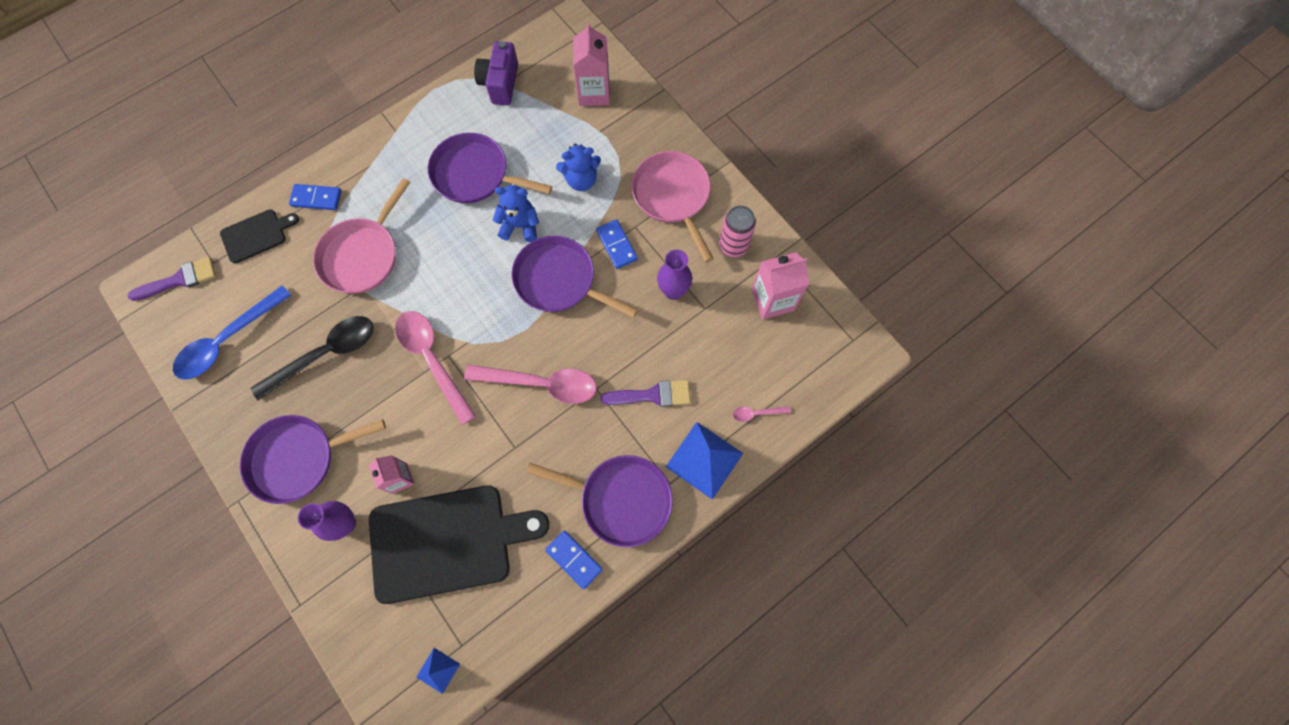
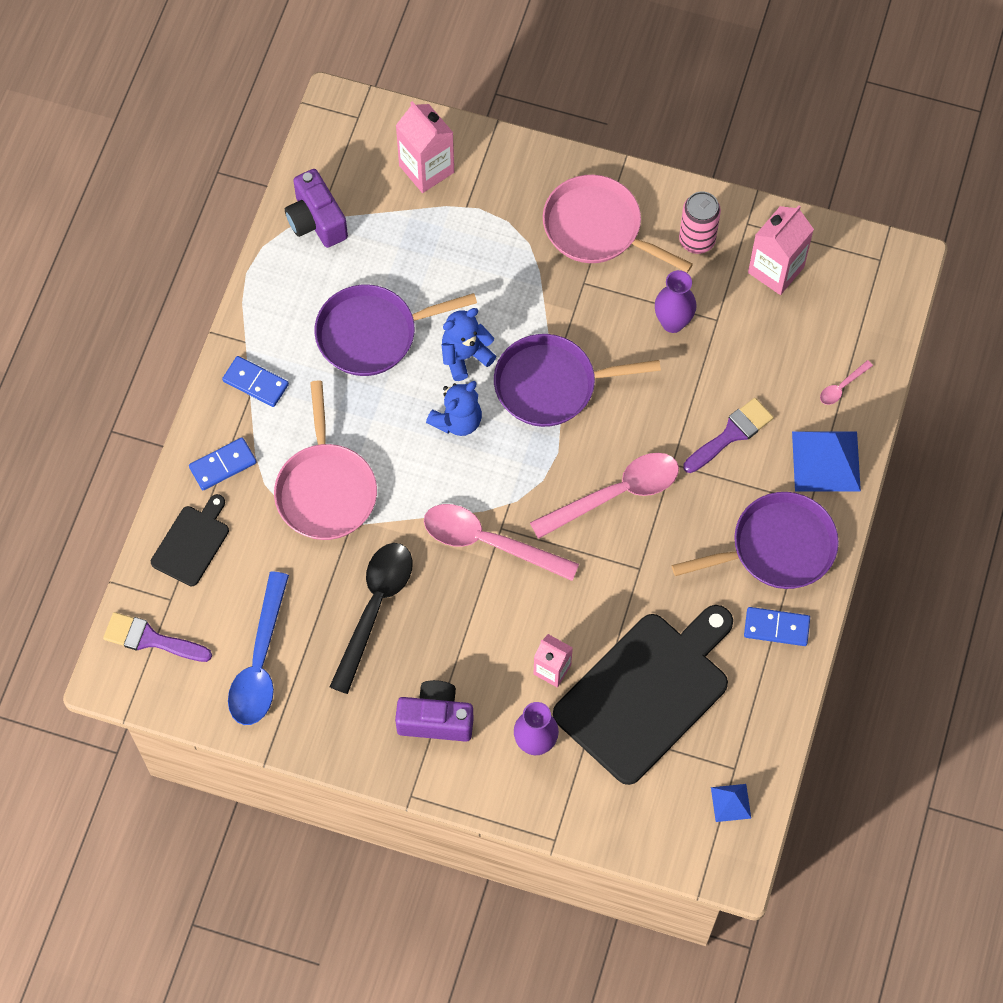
camera: 35 degrees left, 5 degrees down
(180, 280) = (151, 639): purple brush -> purple brush turned 105 degrees counterclockwise
(298, 458) = (436, 719): purple pan -> purple camera
(581, 180) = (489, 269): blue teddy bear -> blue teddy bear (457, 421)
(617, 245) = (580, 313): blue domino -> blue domino (256, 383)

